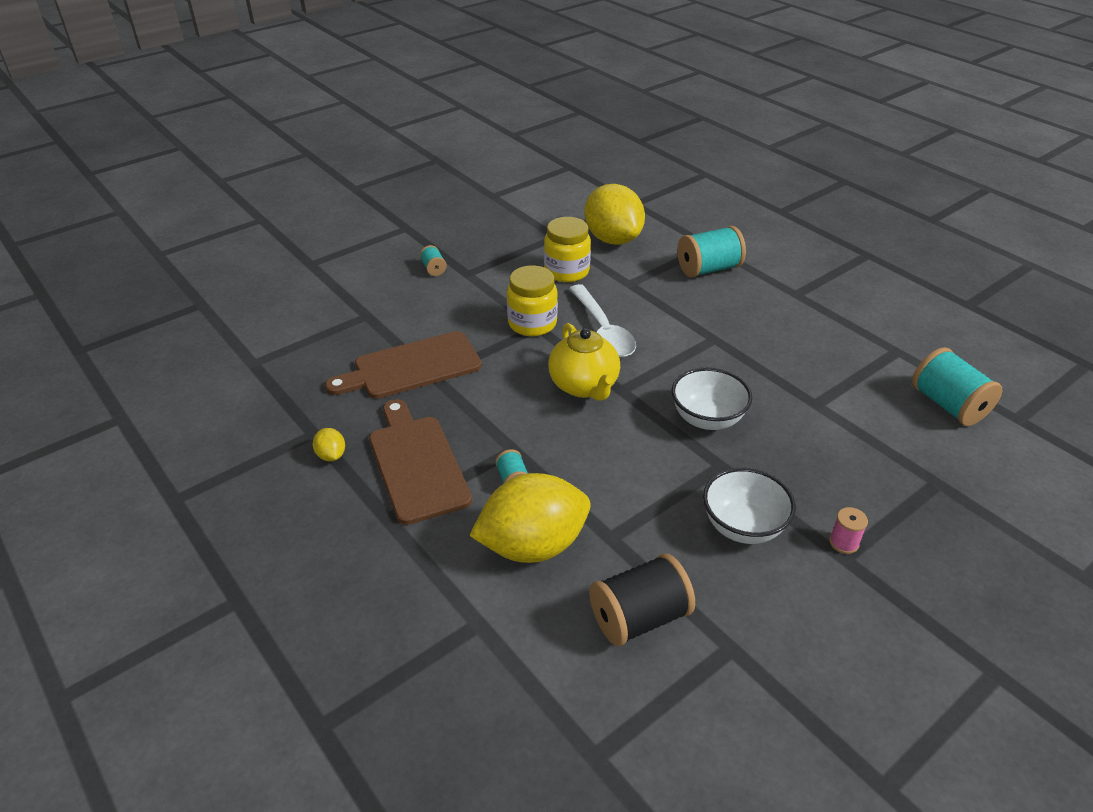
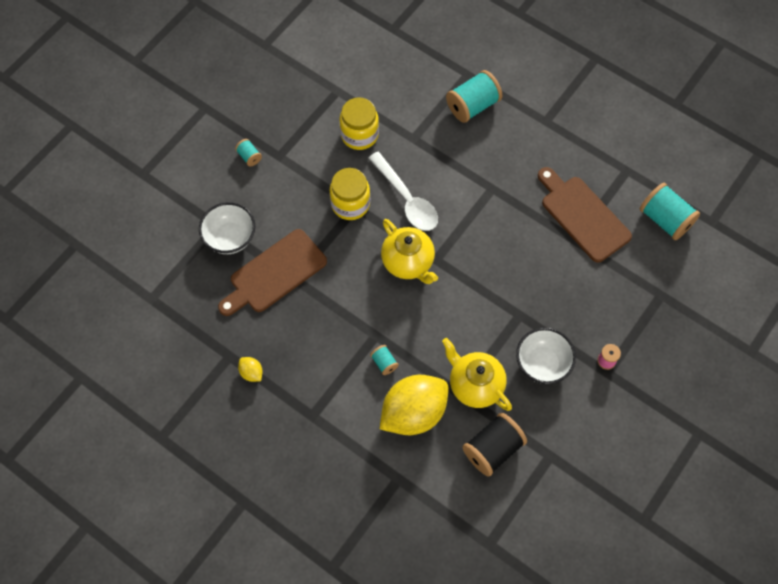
camera: 15 degrees left, 25 degrees up
(416, 464) = (314, 365): brown cutting board -> brown cutting board (582, 216)
(612, 239) = (386, 84): yellow lemon -> none
(634, 531) = (475, 385): none -> yellow teapot
(707, 419) = (502, 274): white bowl -> white bowl (230, 238)

